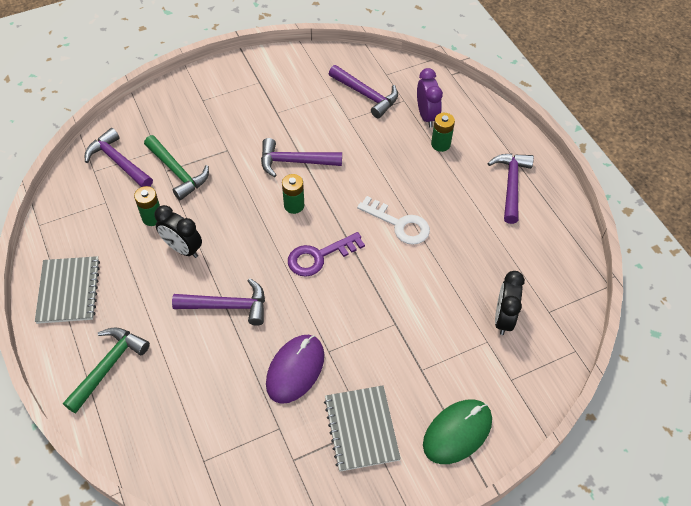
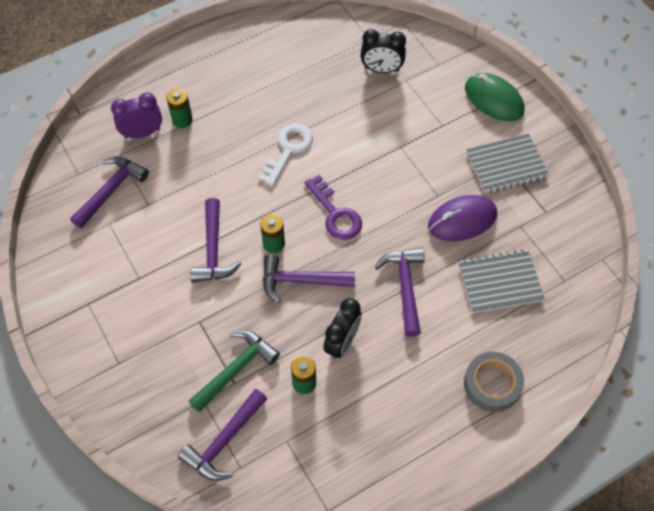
camera: 95 degrees left, 5 degrees up
(69, 291) = (412, 449): grey notebook -> grey notebook (500, 282)
(108, 366) = (492, 384): green hammer -> grey tape
(295, 370) = (462, 220): purple mouse -> purple mouse turned 45 degrees counterclockwise
(511, 185) = (232, 63): purple hammer -> purple hammer (301, 281)

